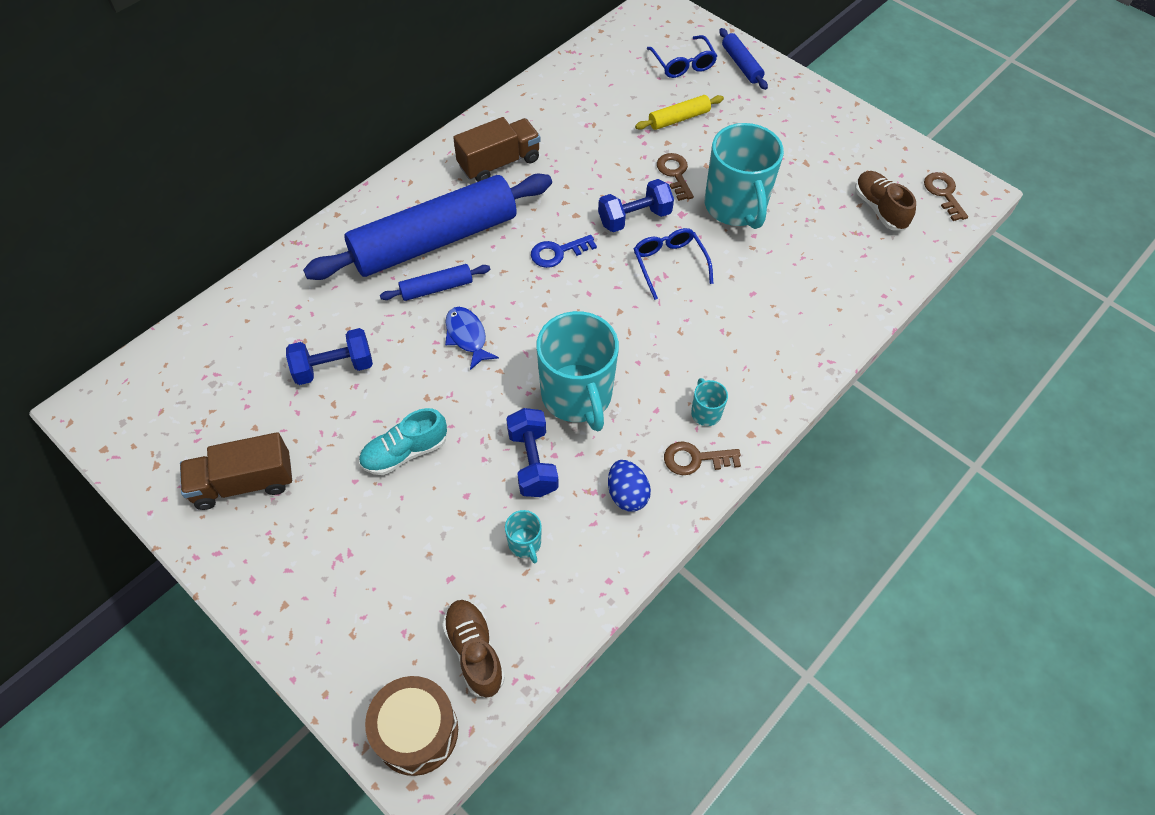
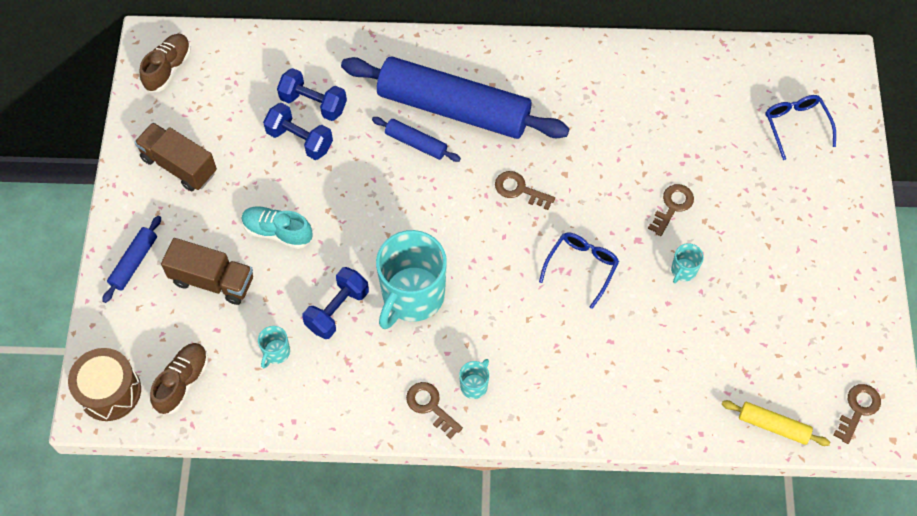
camera: 50 degrees right, 5 degrees up
(467, 336) = (395, 193): blue fish -> none
(499, 163) = (562, 88): brown truck -> brown truck (212, 280)
(557, 252) = (519, 190): blue key -> brown key
(627, 494) = (365, 384): blue egg -> none
(634, 218) = (601, 212): blue dumbbell -> blue dumbbell (313, 103)
(679, 119) = (732, 167): yellow rolling pin -> yellow rolling pin (773, 426)
(683, 64) = (796, 126): blue glasses -> blue glasses turned 135 degrees clockwise
(735, 207) = (683, 270): turquoise mug -> turquoise mug, size x0.42
(741, 65) = (842, 166): blue rolling pin -> blue rolling pin (134, 262)
(879, 209) = (789, 372): brown shoe -> brown shoe (168, 69)

